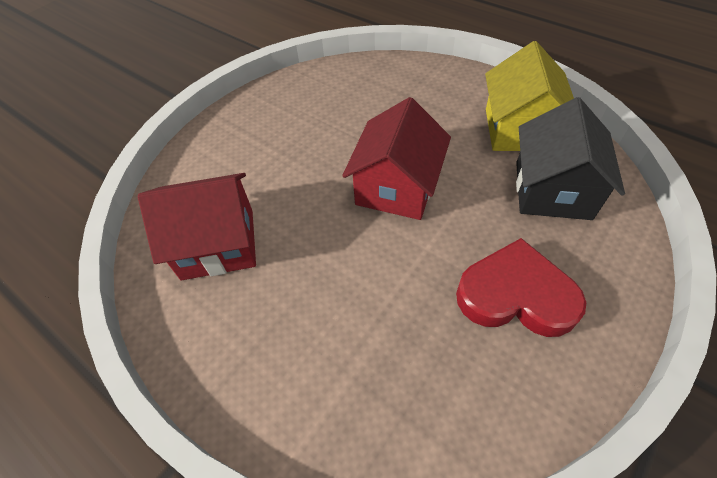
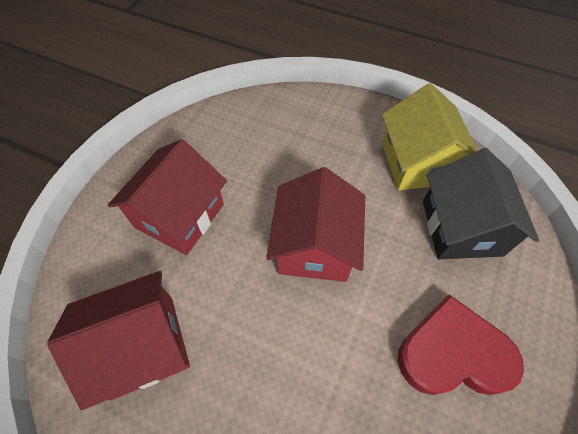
camera: 15 degrees left, 5 degrees up
(274, 147) = (179, 216): none -> red house

